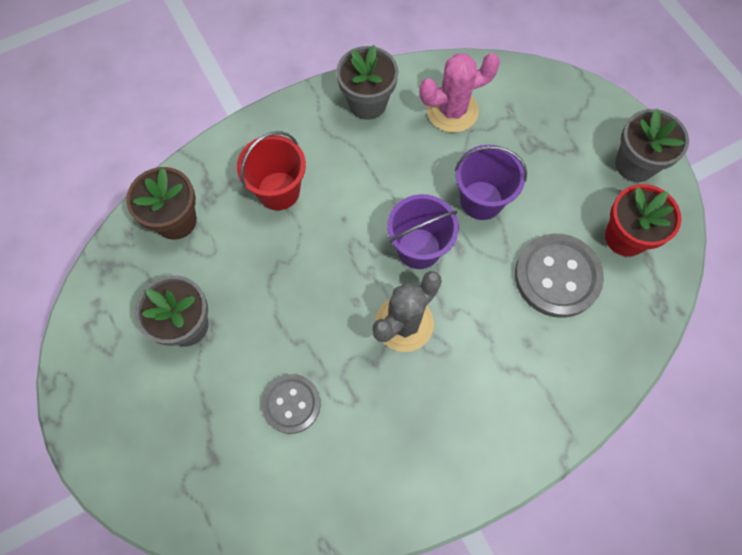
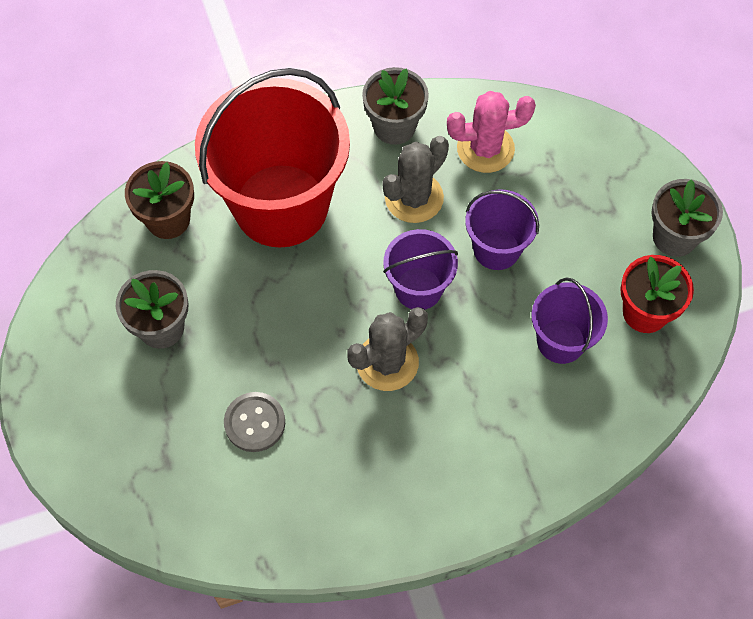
camera: 10 degrees right, 5 degrees down
(278, 191) = (281, 205): red bucket -> red bucket, size x2.05
(397, 165) = (414, 198): none -> grey cactus
(557, 276) = (561, 341): grey button -> purple bucket

